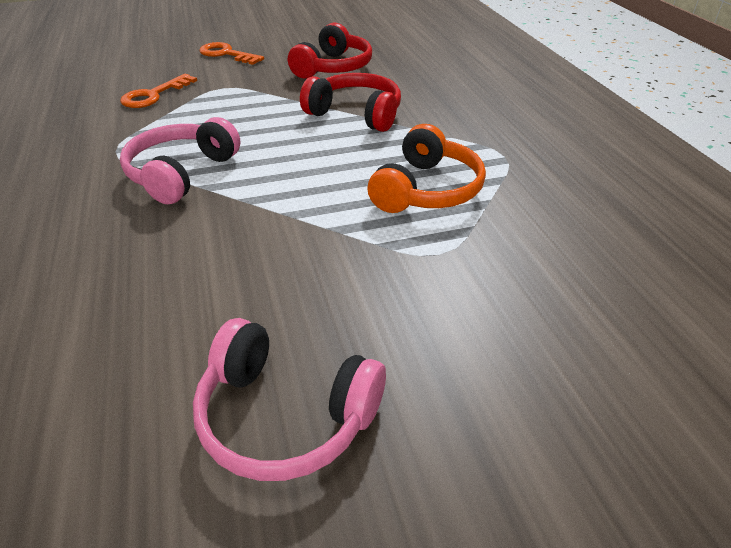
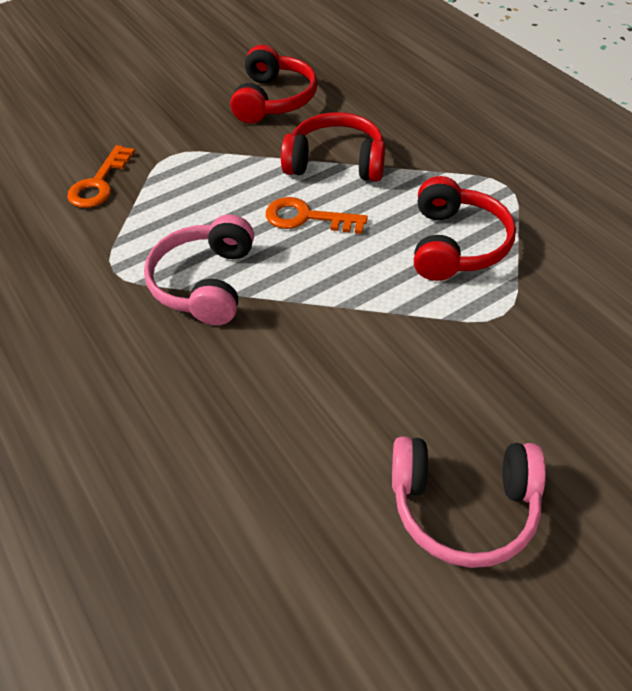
camera: 15 degrees left, 10 degrees up
(226, 54) = (140, 103): orange key -> orange key (307, 218)
(426, 190) = (455, 244): orange headphones -> red headphones

